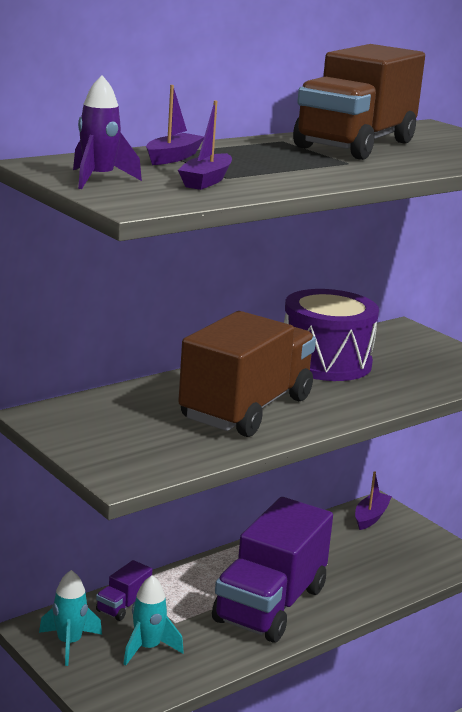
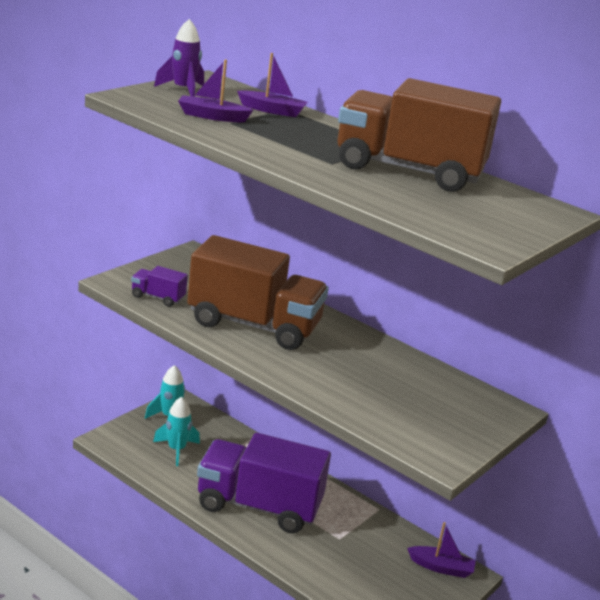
camera: 75 degrees right, 5 degrees up
(123, 606) = (224, 435): purple truck -> purple truck (157, 297)
(325, 362) = (379, 362): purple drum -> none

